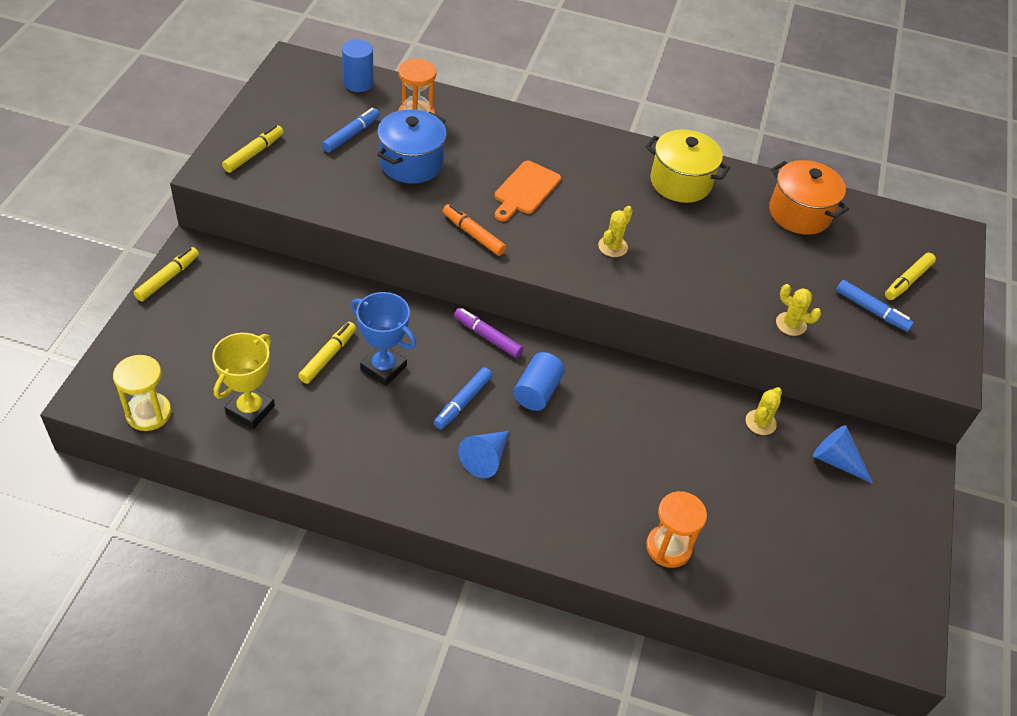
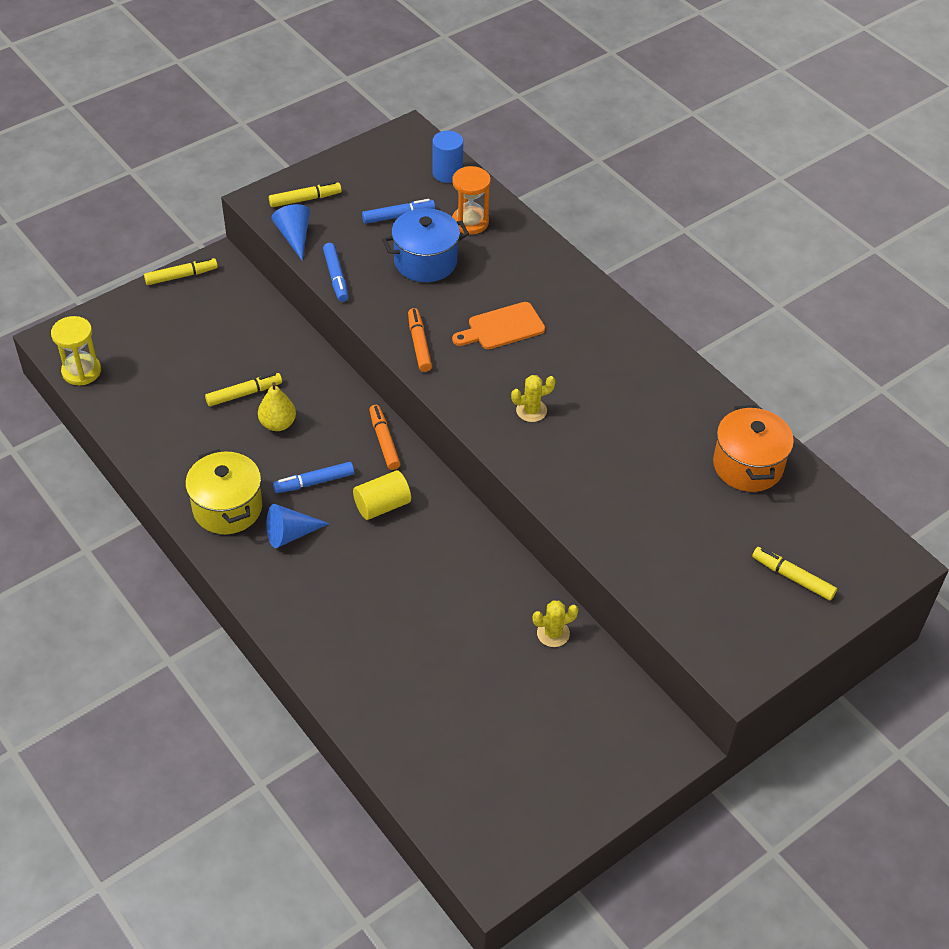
camera: 40 degrees right, 0 degrees up
(250, 410) = (152, 405): yellow trophy -> none
(383, 368) = (278, 424): blue trophy -> yellow pear
(487, 337) = (384, 441): purple marker -> orange marker
(537, 391) = (382, 505): blue cylinder -> yellow cylinder
(668, 547) = (369, 682): orange hourglass -> none
(680, 182) = (656, 384): yellow pot -> yellow pot (227, 508)
(791, 324) = (628, 555): yellow cactus -> none
(836, 461) = (590, 702): blue cone -> blue cone (294, 237)
(872, 310) = (723, 584): blue marker -> blue marker (336, 277)
(907, 281) = (792, 578): yellow marker -> yellow marker turned 45 degrees clockwise

